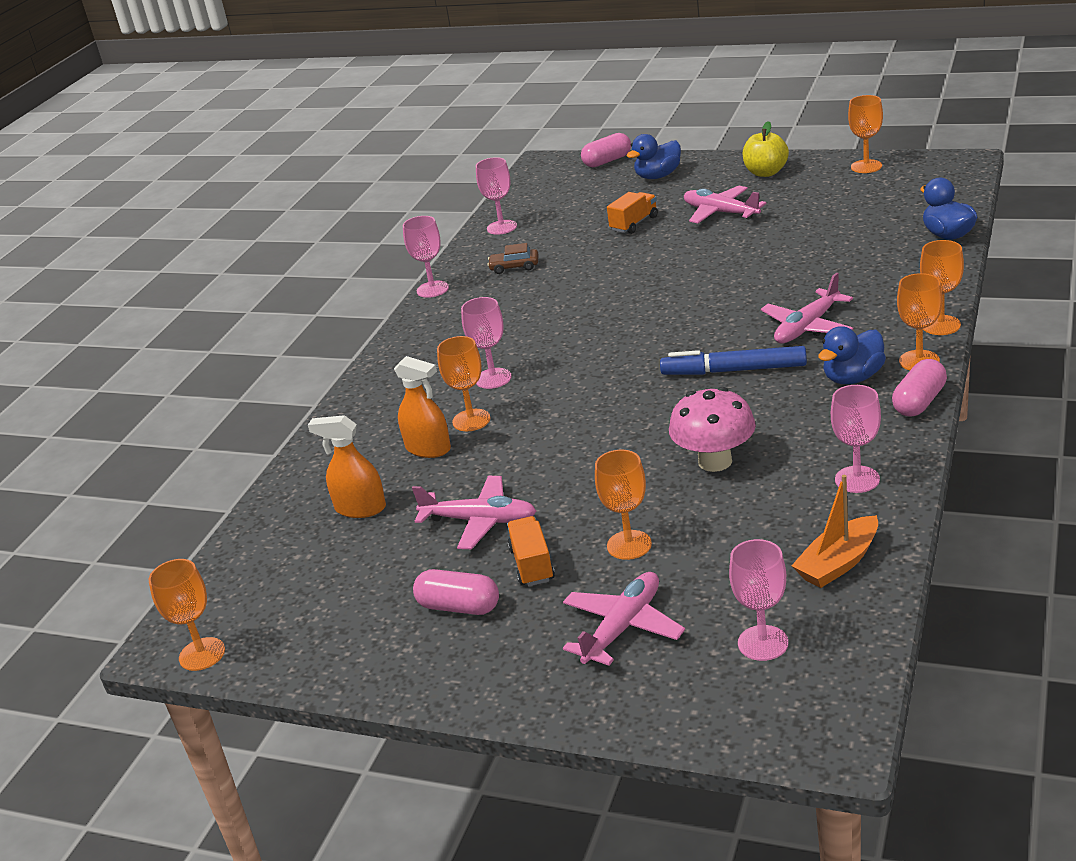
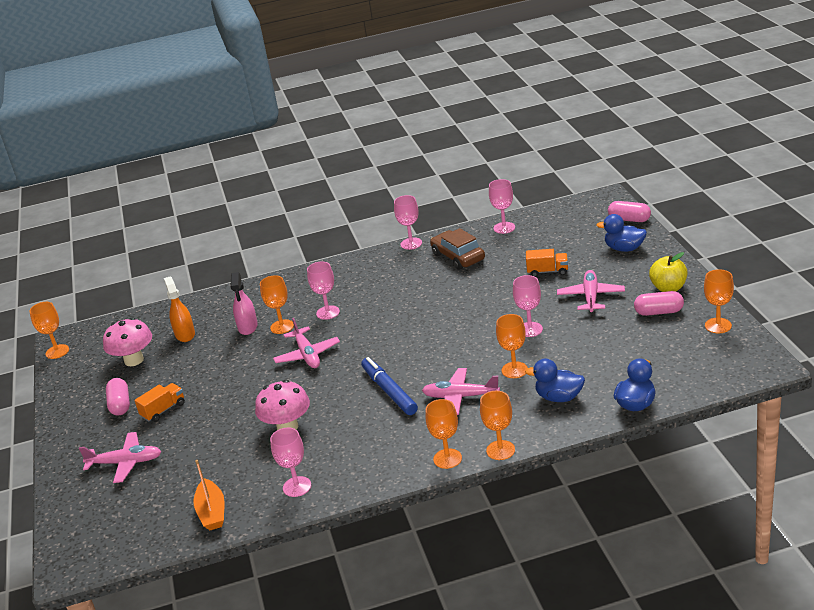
camera: 55 degrees right, 0 degrees up
(355, 571) = (134, 360): none -> pink mushroom
(428, 448) = (248, 327): orange spray bottle -> pink spray bottle
(480, 521) = (192, 376): pink plane -> pink plane (307, 355)
(514, 267) = (458, 257): brown car -> brown car, size x1.77
(629, 545) = (194, 433): orange goblet -> orange goblet (514, 370)
(763, 643) = (132, 514): pink goblet -> pink goblet (530, 329)
(838, 563) = (212, 512): orange boat -> orange boat turned 120 degrees counterclockwise
(853, 378) = (409, 440): blue duck -> blue duck (559, 397)
(919, 402) = (397, 478): pink capsule -> pink capsule (659, 312)

